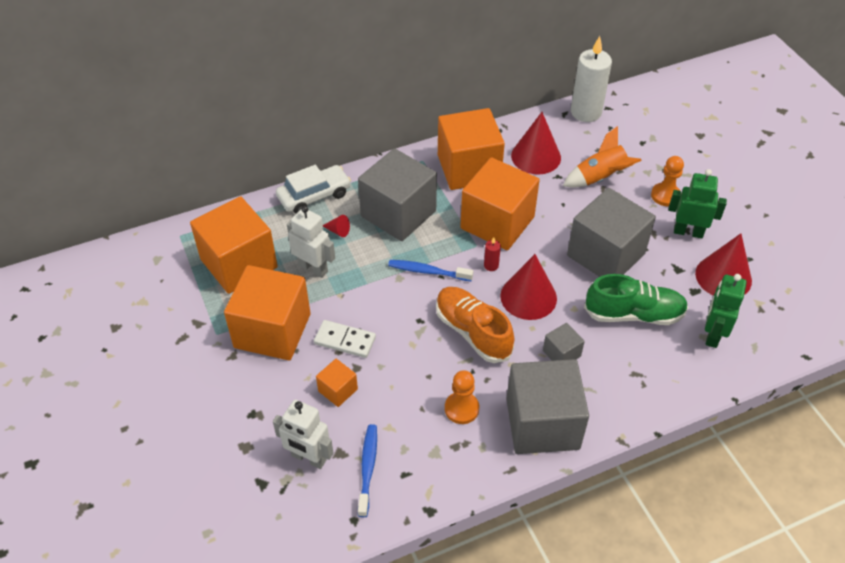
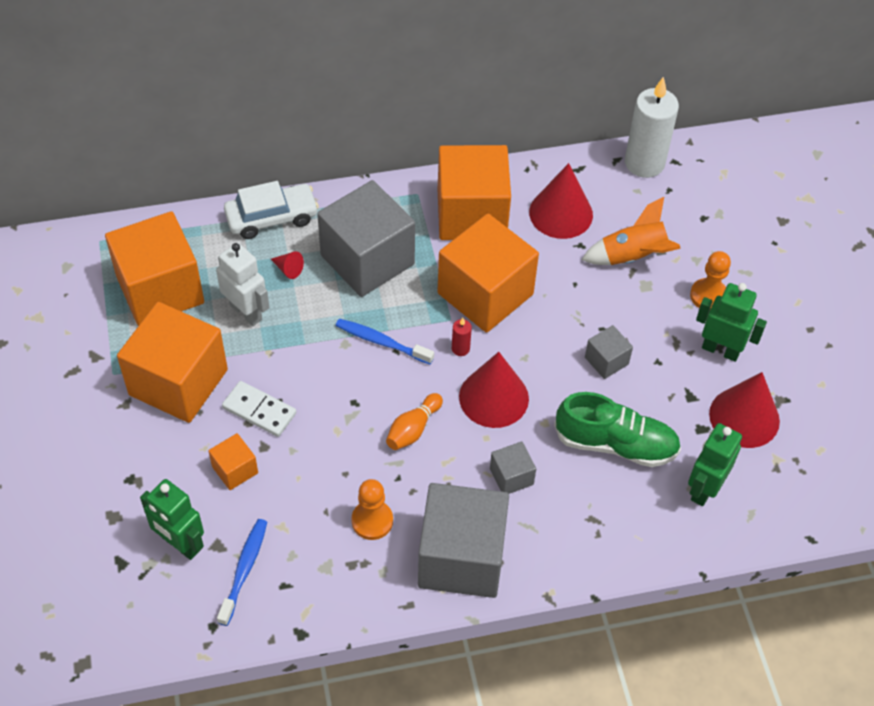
camera: 10 degrees right, 5 degrees up
(308, 458) = (180, 544): white robot -> green robot
(473, 332) = (413, 429): orange shoe -> orange bowling pin
(605, 255) = (606, 361): grey cube -> grey cube, size x0.45

